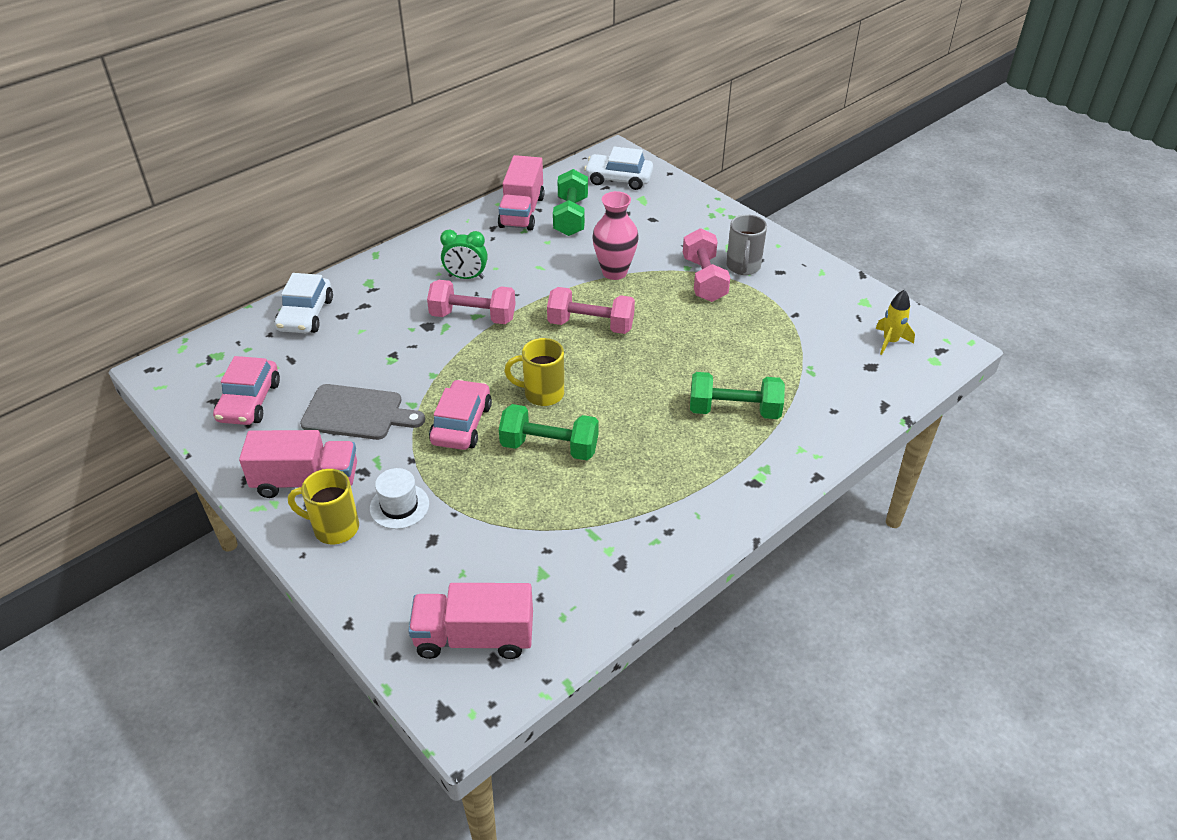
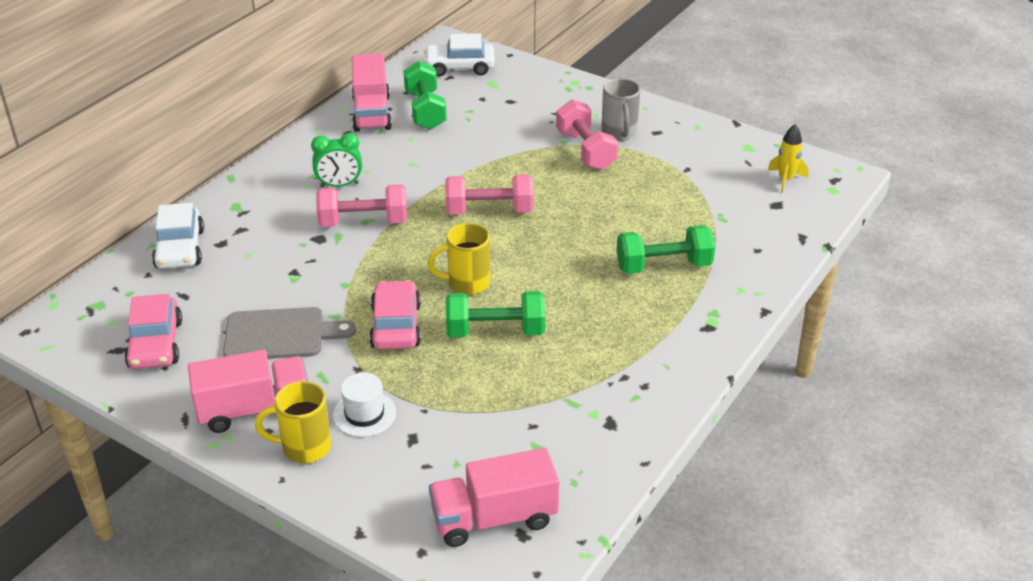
camera: 15 degrees left, 5 degrees down
(614, 272) = (492, 157): pink vase -> none

